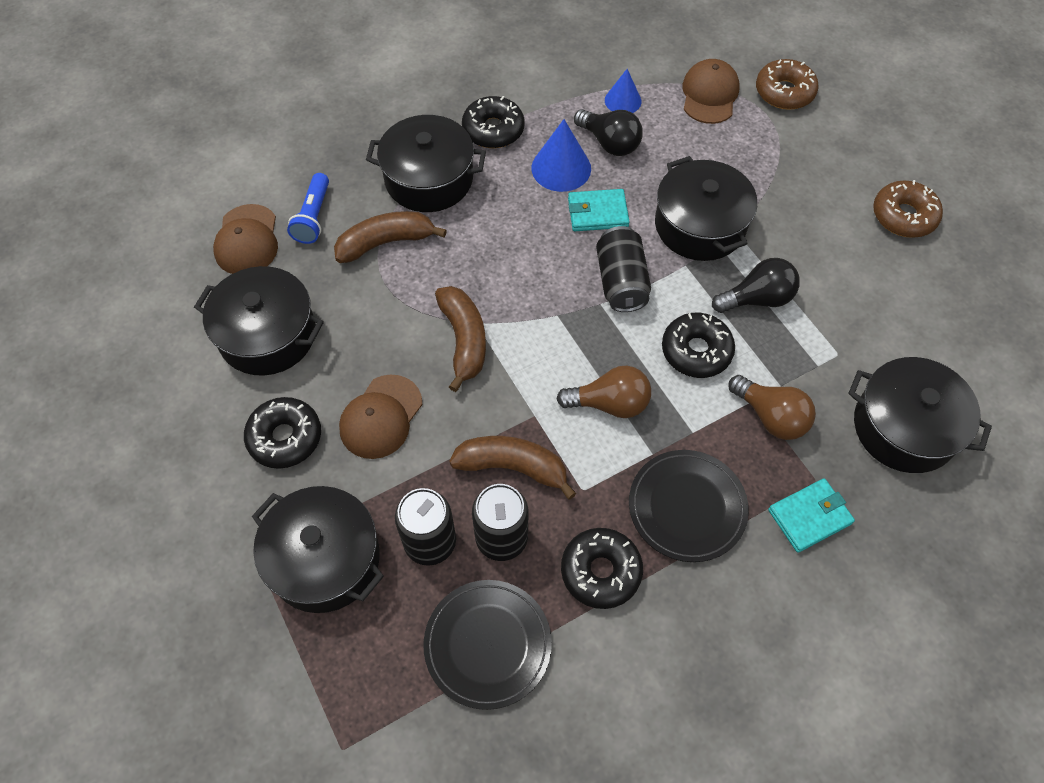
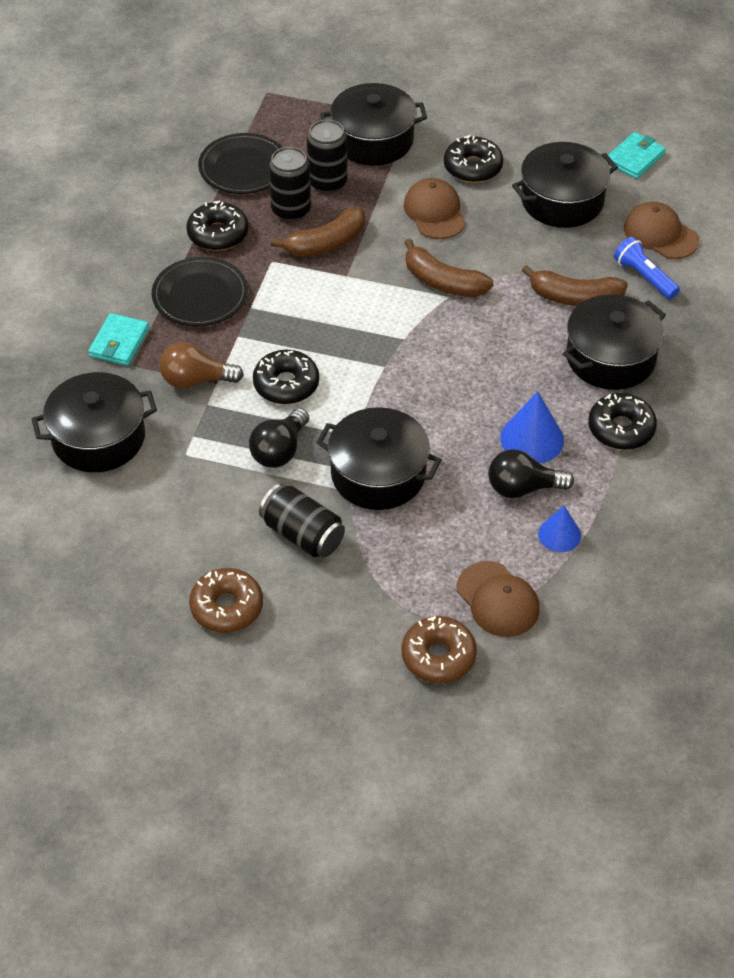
camera: 135 degrees right, 10 degrees down
(385, 243) = (575, 297): brown banana -> brown banana turned 75 degrees clockwise
(597, 213) = (463, 426): turquoise wallet -> turquoise wallet (635, 158)
(609, 403) = (308, 314): brown light bulb -> none
(621, 282) = (387, 391): black can -> black can (302, 534)

